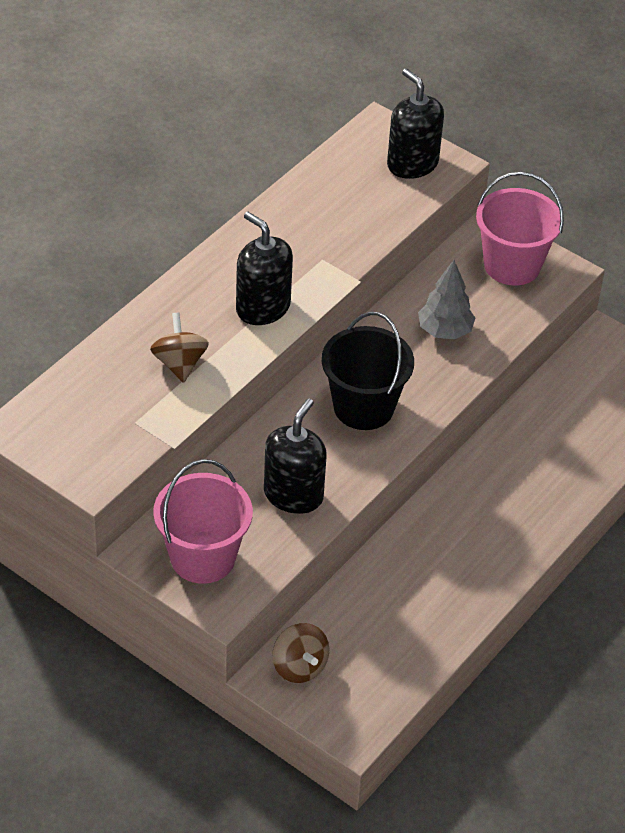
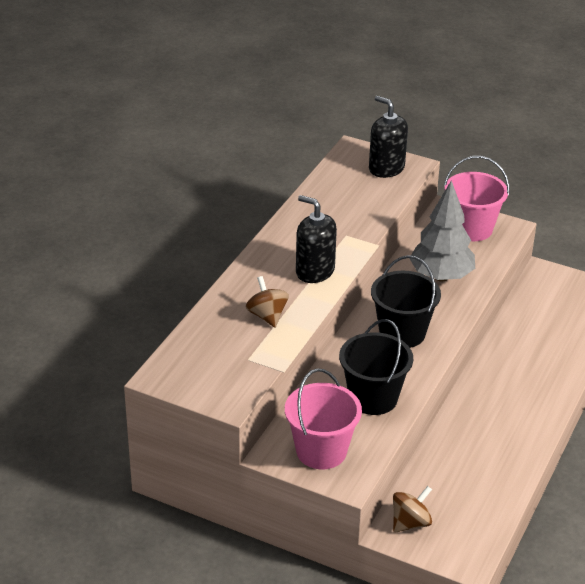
camera: 10 degrees left, 10 degrees down
(293, 495) = (373, 398): black soap dispenser -> black bucket
(299, 667) = (410, 523): brown spinning top -> brown spinning top turned 90 degrees counterclockwise
(444, 331) = (441, 276): grey tree -> grey tree, size x1.55

